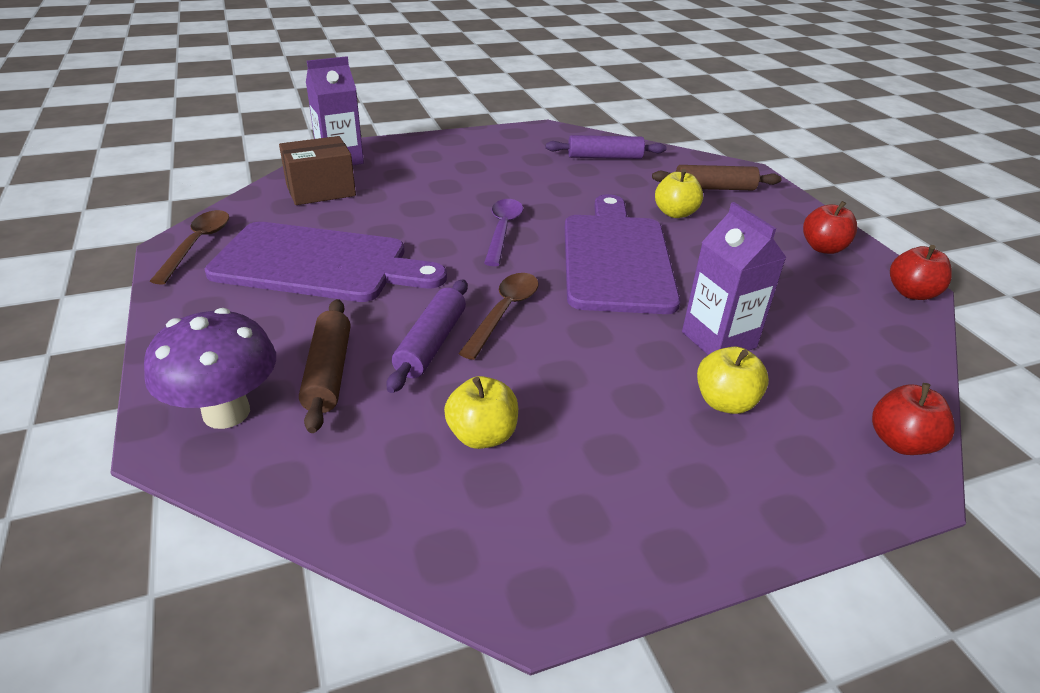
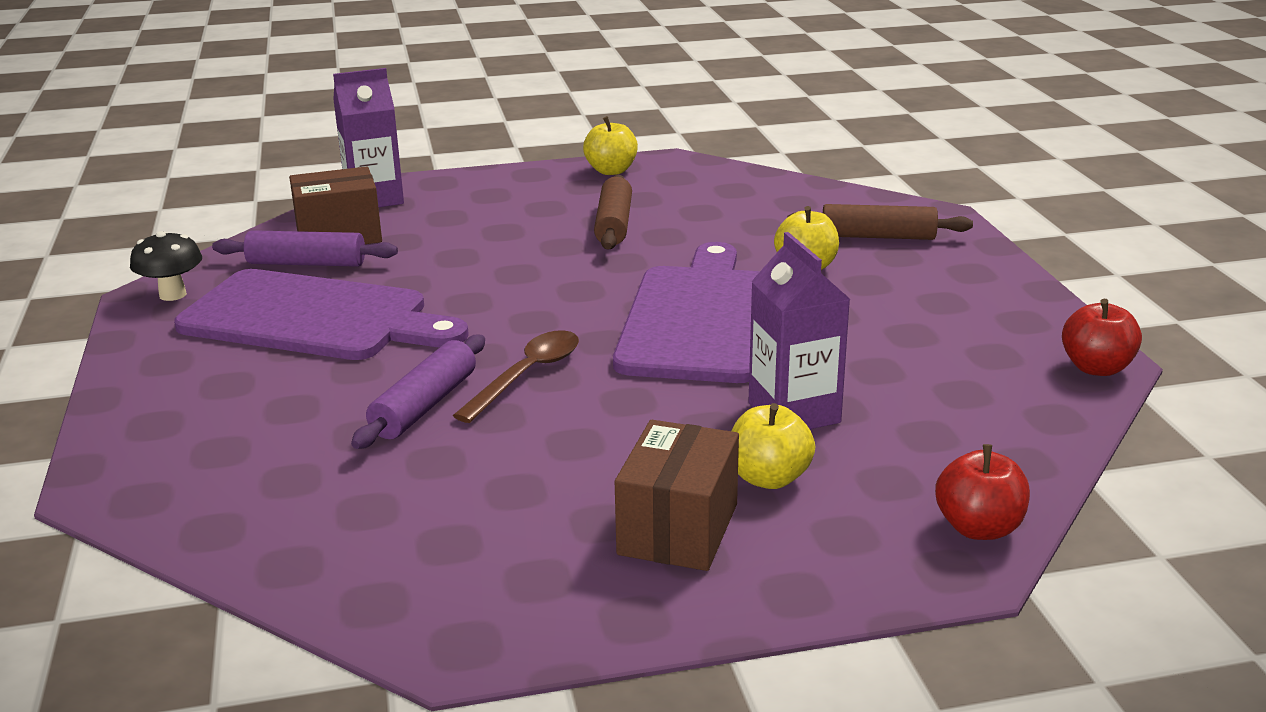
camera: 10 degrees right, 10 degrees down
(197, 245) = (173, 295): brown spoon -> black mushroom
(226, 412) = (168, 464): purple mushroom -> none
(328, 372) = (293, 430): brown rolling pin -> brown rolling pin (614, 224)
(482, 435) = (453, 498): yellow apple -> yellow apple (611, 171)
(503, 230) = (560, 284): purple spoon -> none
(604, 157) = (737, 197): purple rolling pin -> purple rolling pin (306, 263)
(675, 457) = (678, 529): none -> brown box
(823, 248) = (998, 312): red apple -> none

